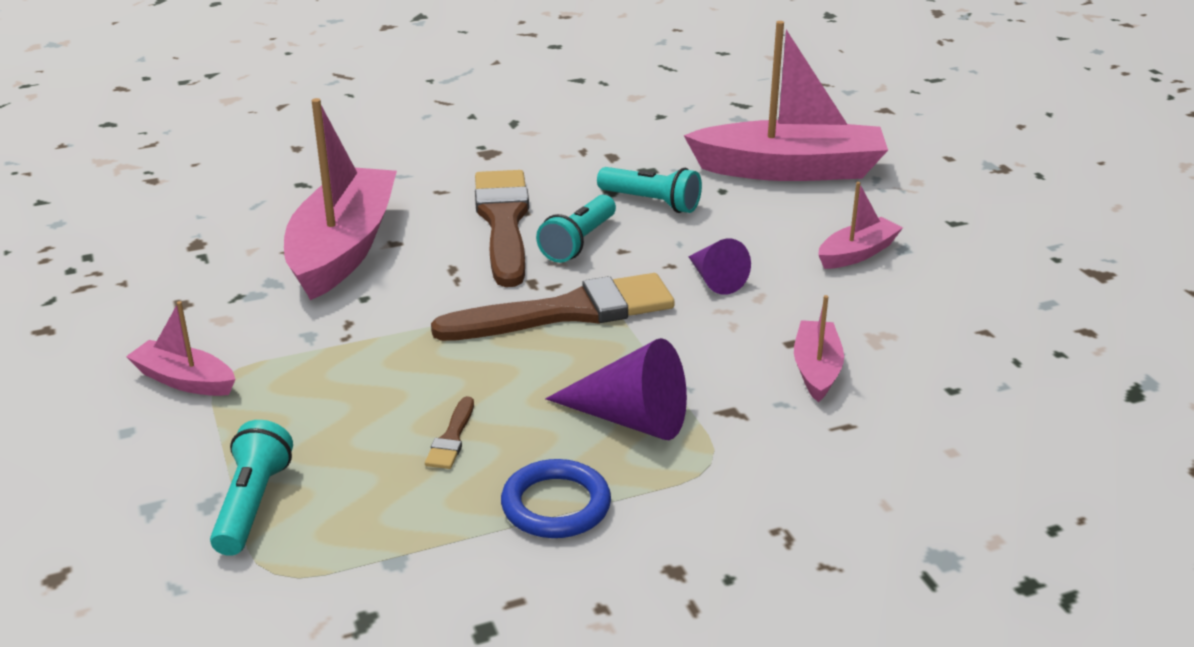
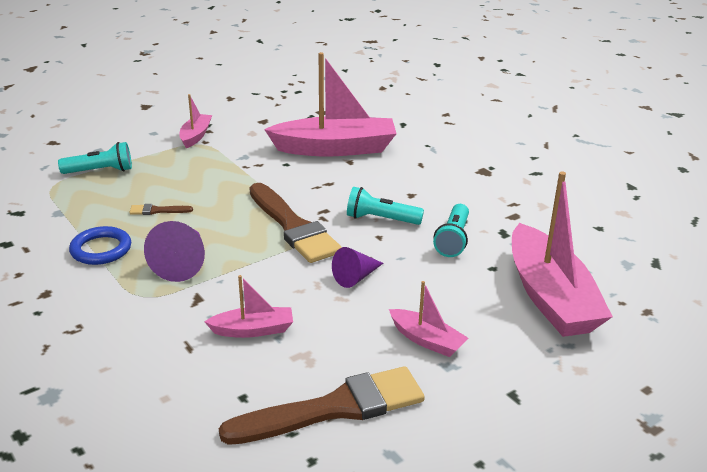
camera: 75 degrees right, 0 degrees up
(503, 222) = (392, 190): brown brush -> brown brush (334, 408)

